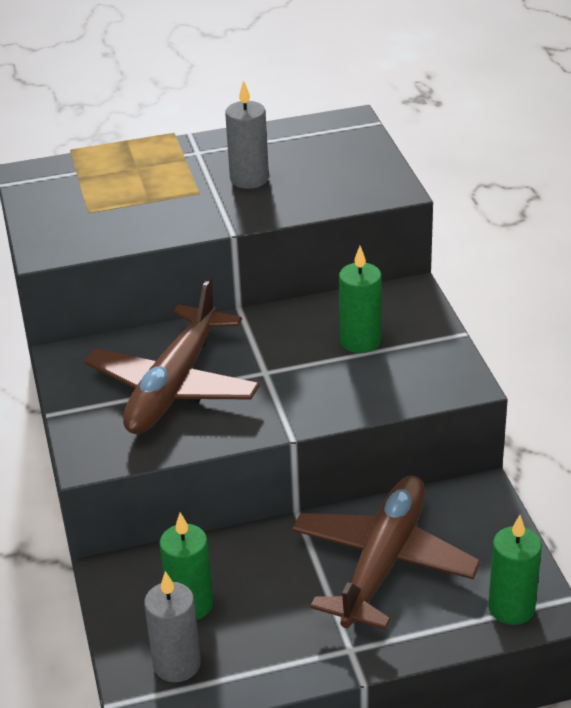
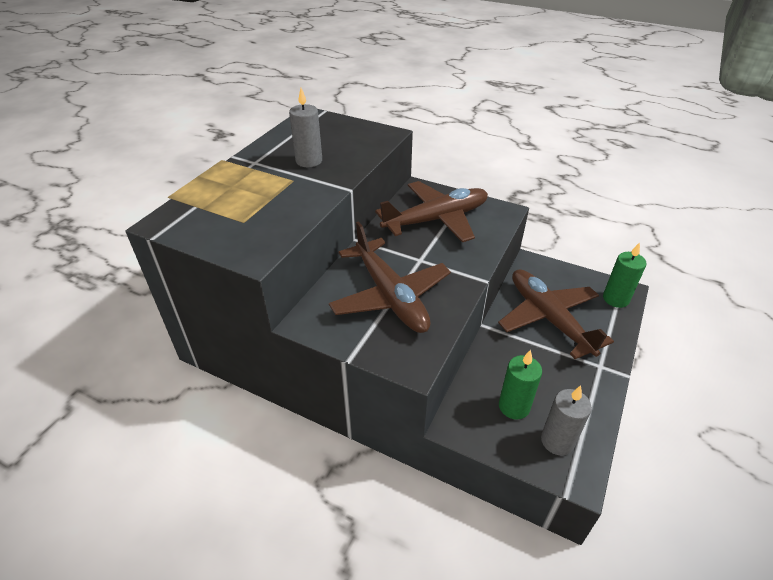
camera: 50 degrees left, 5 degrees up
(360, 341) = (436, 220): green candle -> brown plane

